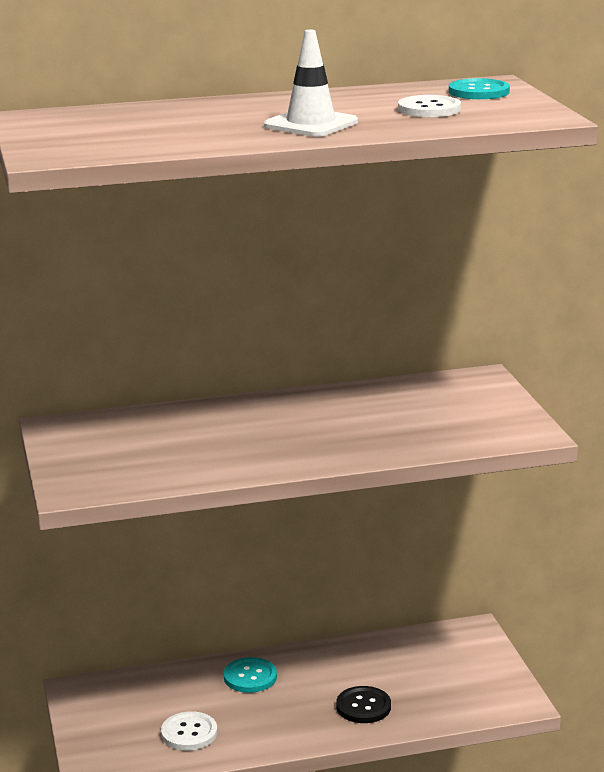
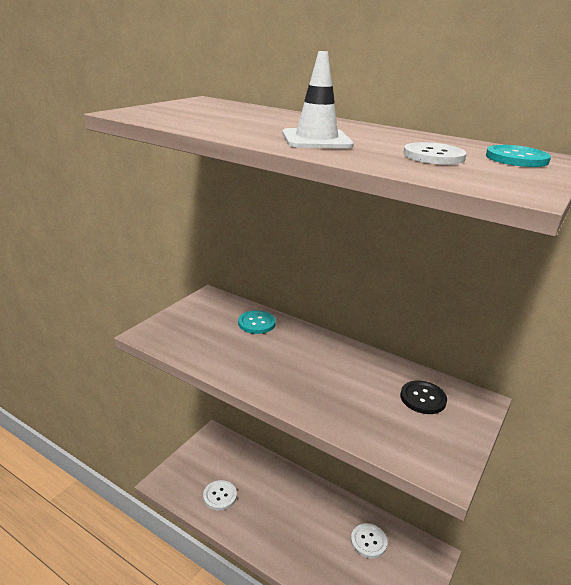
camera: 45 degrees right, 5 degrees up
(250, 677) = (285, 486): turquoise button -> turquoise button (256, 323)
(363, 706) = (312, 553): black button -> black button (423, 398)
(402, 661) = (368, 541): none -> white button

